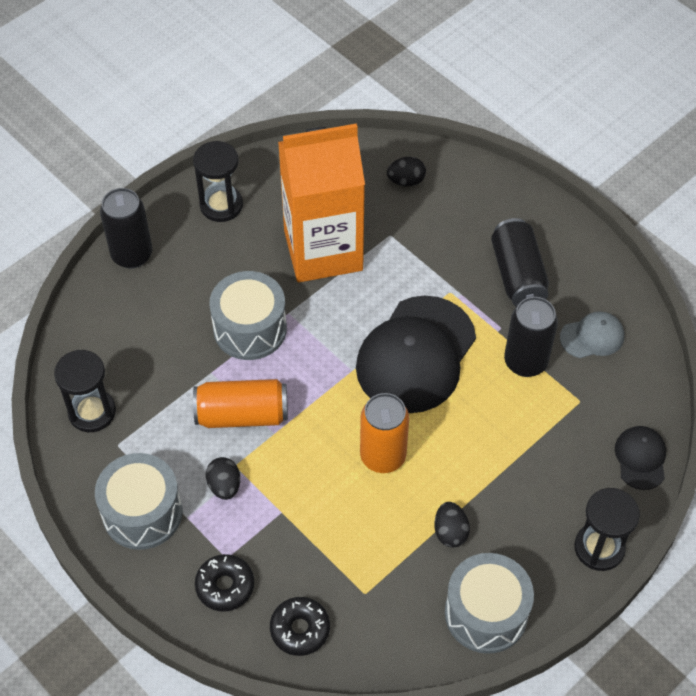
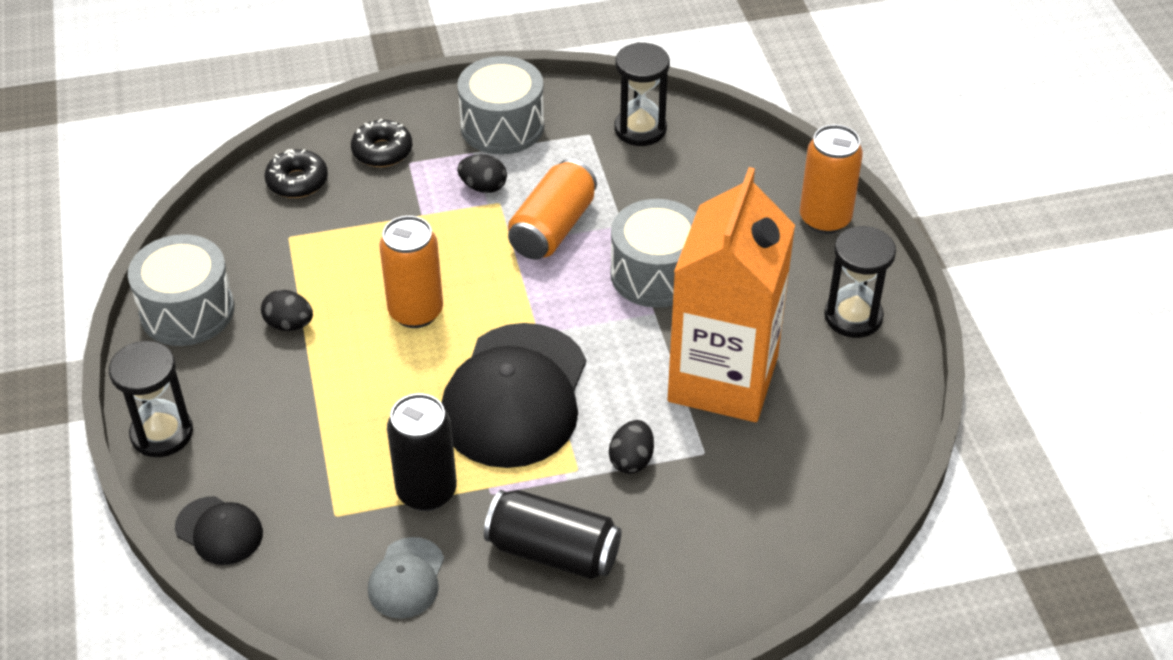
camera: 120 degrees right, 10 degrees down
(132, 255) = (825, 219): black can -> orange can
(406, 181) = (783, 510): black egg -> black egg (631, 460)
(416, 355) = (515, 396): black cap -> black cap turned 135 degrees counterclockwise

